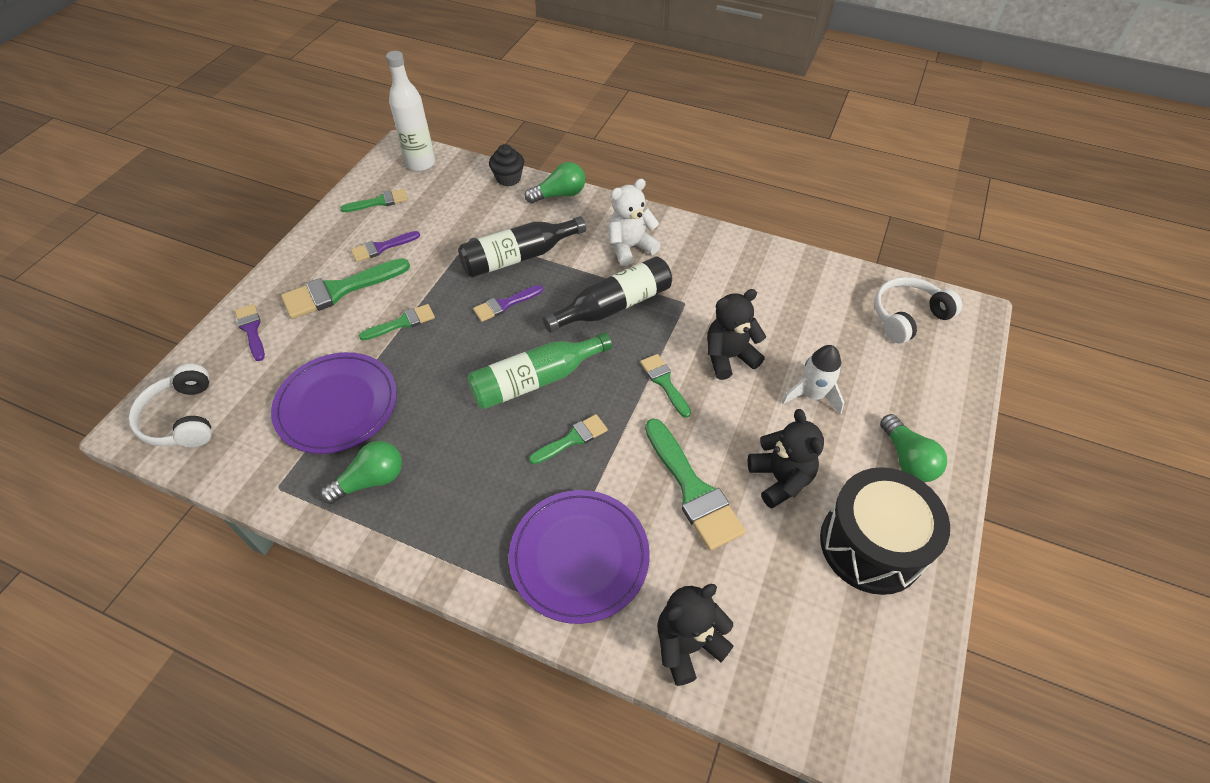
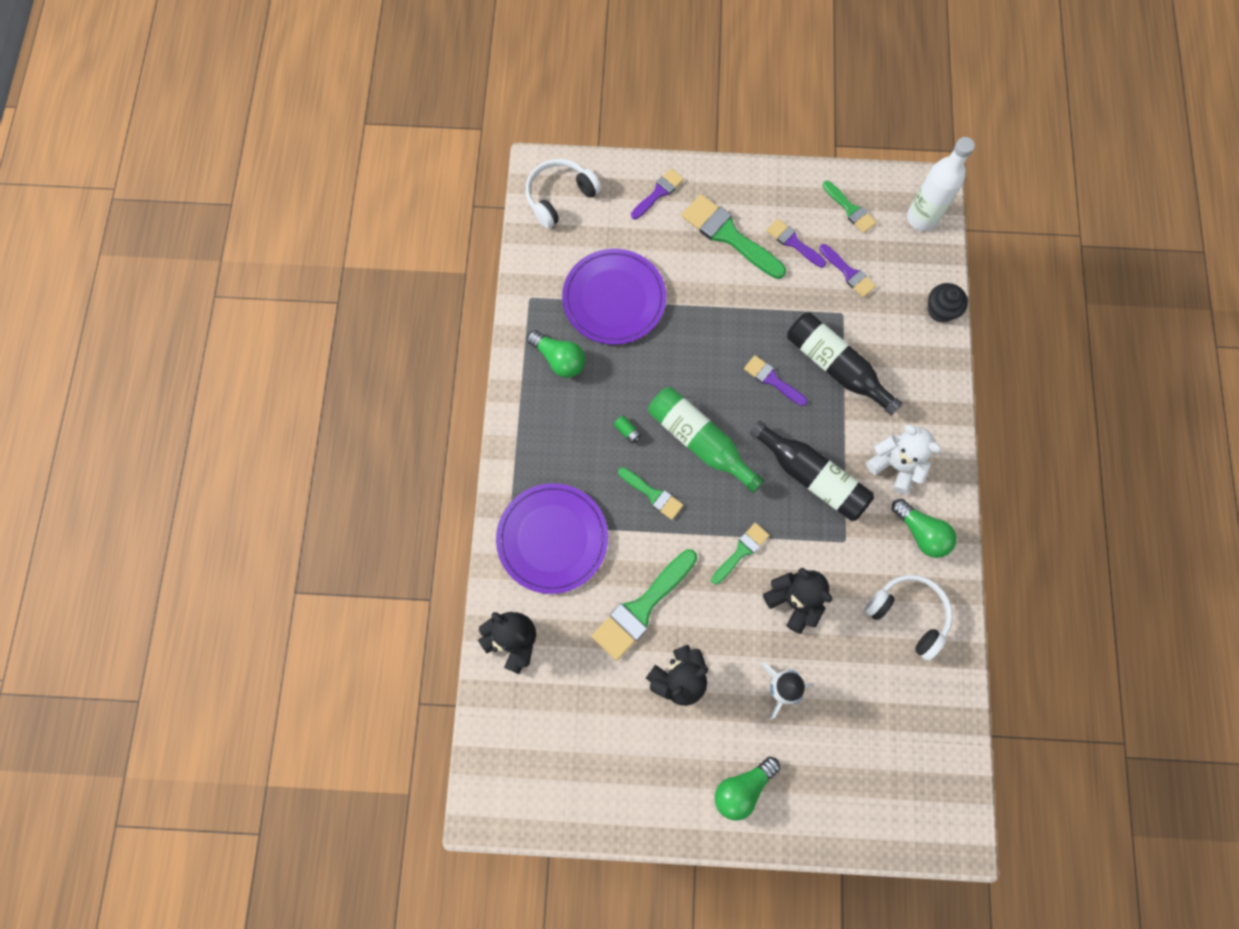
camera: 70 degrees right, 20 degrees up
(402, 323) = (715, 305): green brush -> none
(437, 221) = (848, 273): none -> purple brush
(491, 440) = (627, 431): none -> green battery
(559, 195) = (940, 369): green light bulb -> green light bulb (921, 533)
(871, 545) = (644, 768): black drum -> none
(908, 316) = (922, 768): white headphones -> white headphones (908, 615)

